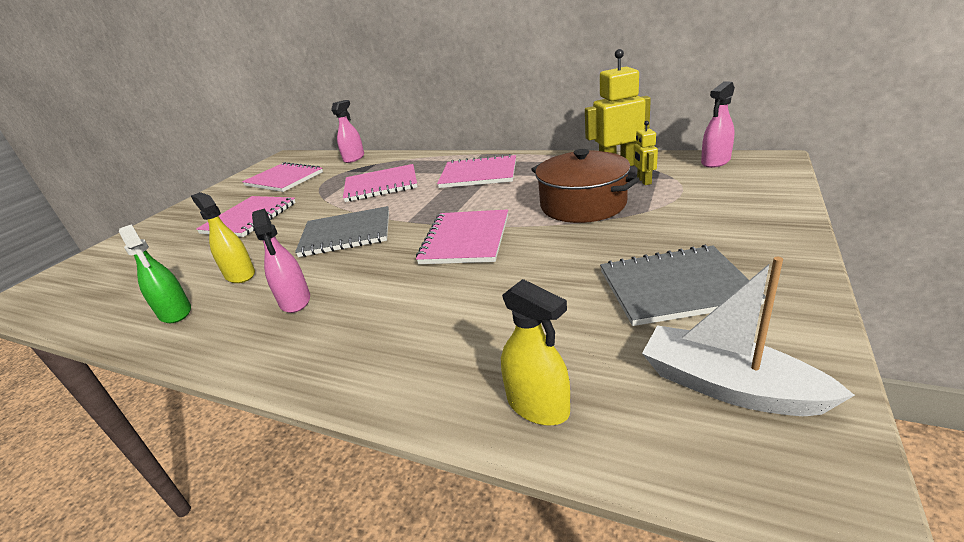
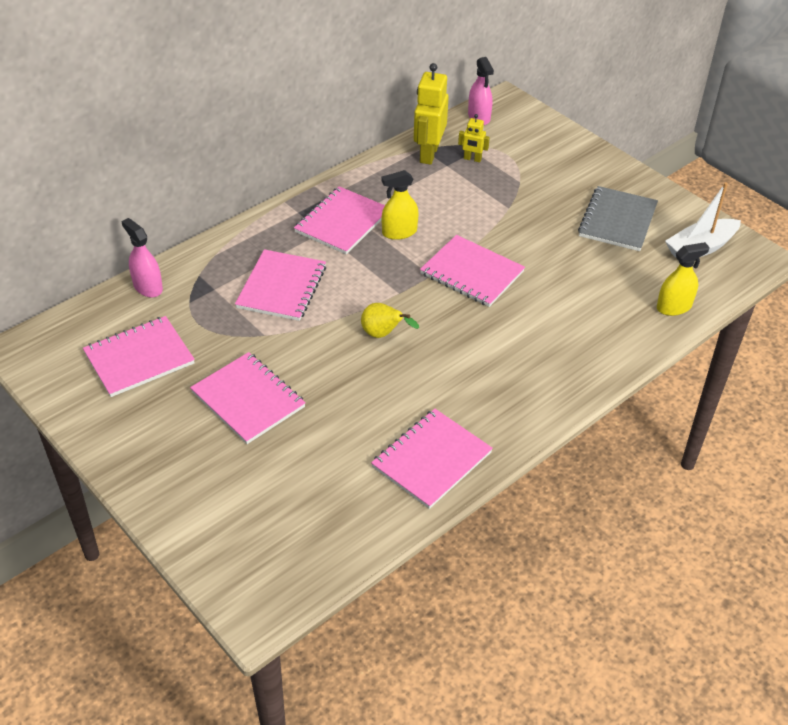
camera: 70 degrees left, 15 degrees up
(175, 312) = (431, 460): green spray bottle -> pink notebook
(240, 275) = (397, 414): yellow spray bottle -> yellow spray bottle (399, 232)
(295, 301) = (481, 383): pink spray bottle -> none
(346, 234) = (383, 334): grey notebook -> yellow pear
(583, 204) = (478, 201): brown pot -> none

